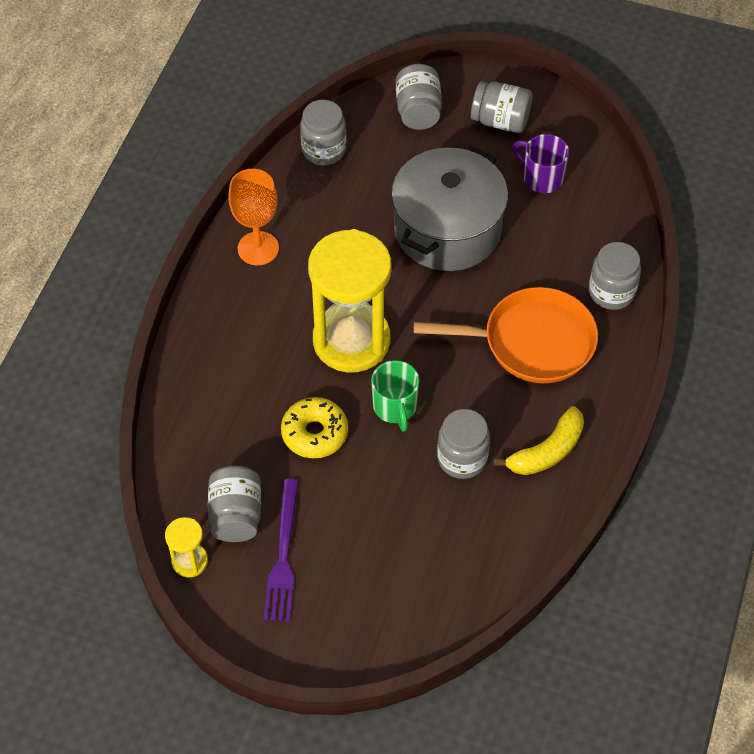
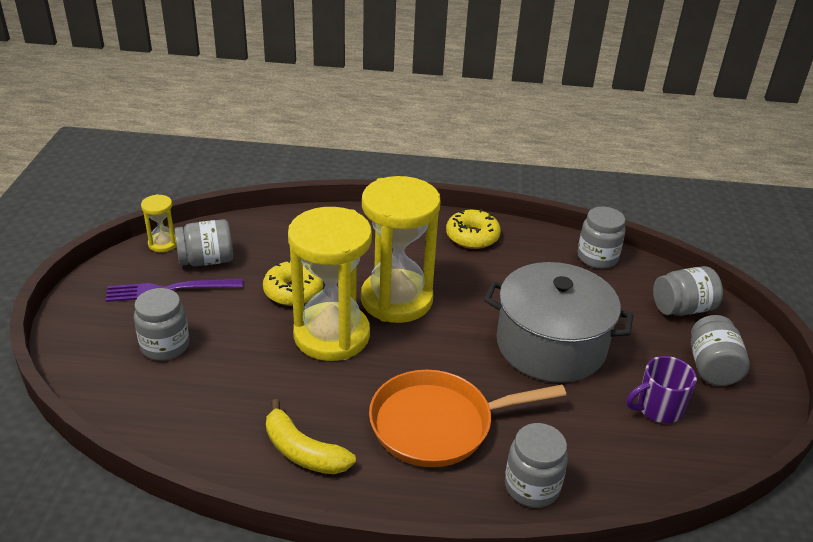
camera: 75 degrees right, 20 degrees down
(258, 248) = (472, 236): orange goblet -> yellow donut
(395, 407) = (331, 335): green mug -> yellow hourglass
(462, 458) = (283, 387): grey jar -> grey jar (165, 346)
(532, 342) = (438, 424): orange pan -> orange pan turned 90 degrees clockwise
(541, 178) = (658, 408): purple mug -> purple mug turned 135 degrees counterclockwise

